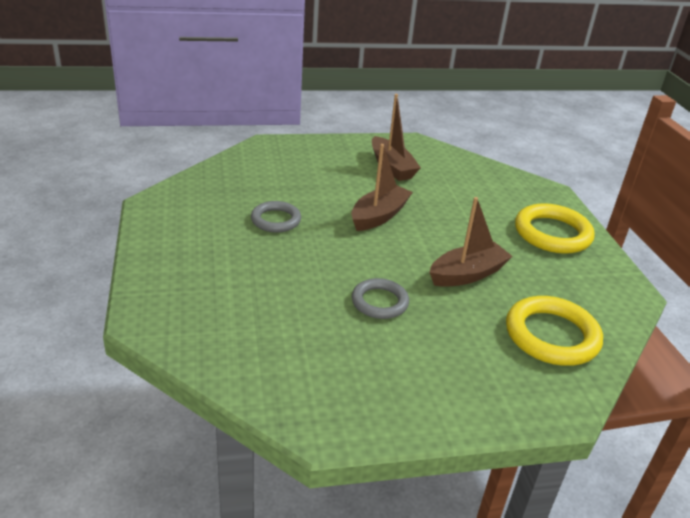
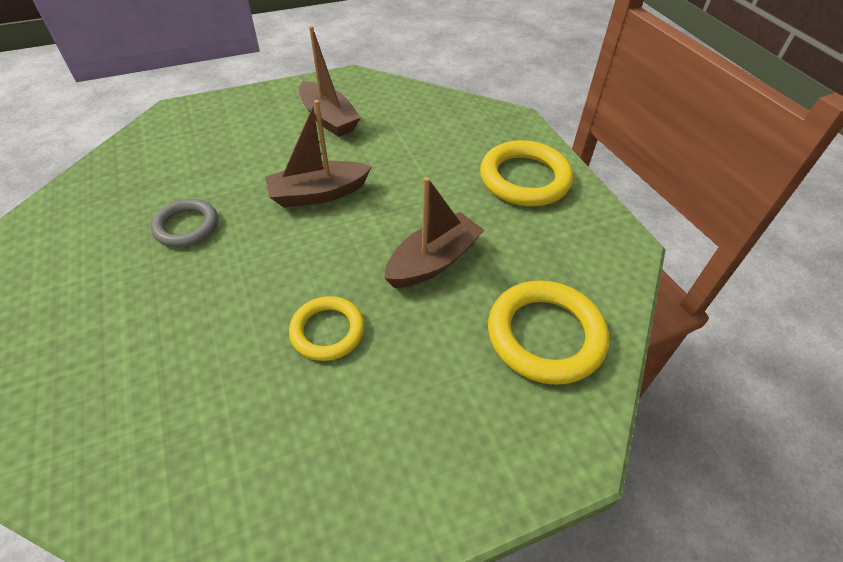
camera: 10 degrees left, 15 degrees up
(379, 216) = (318, 194): brown boat -> brown boat turned 135 degrees counterclockwise
(379, 302) = (327, 331): grey ring -> yellow ring

